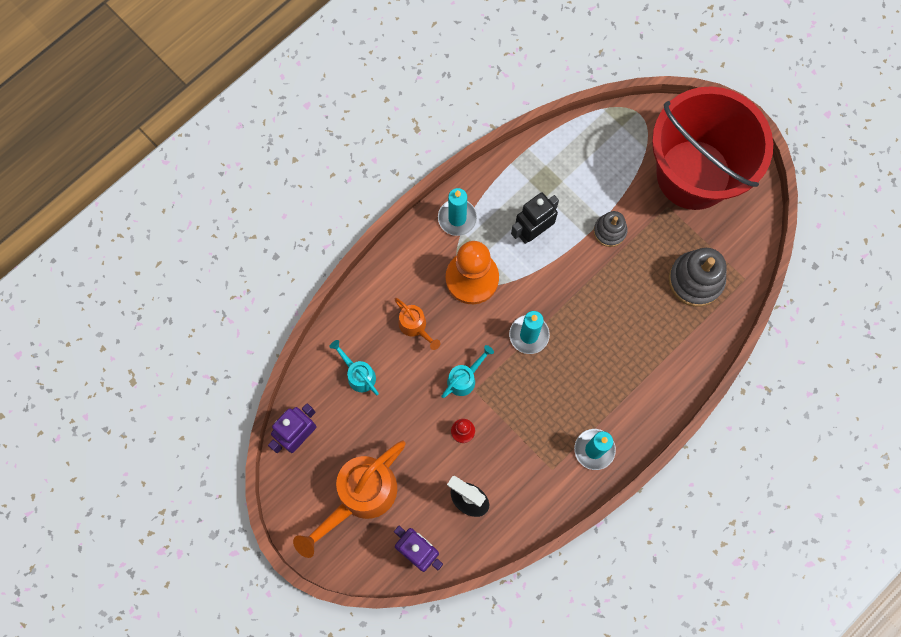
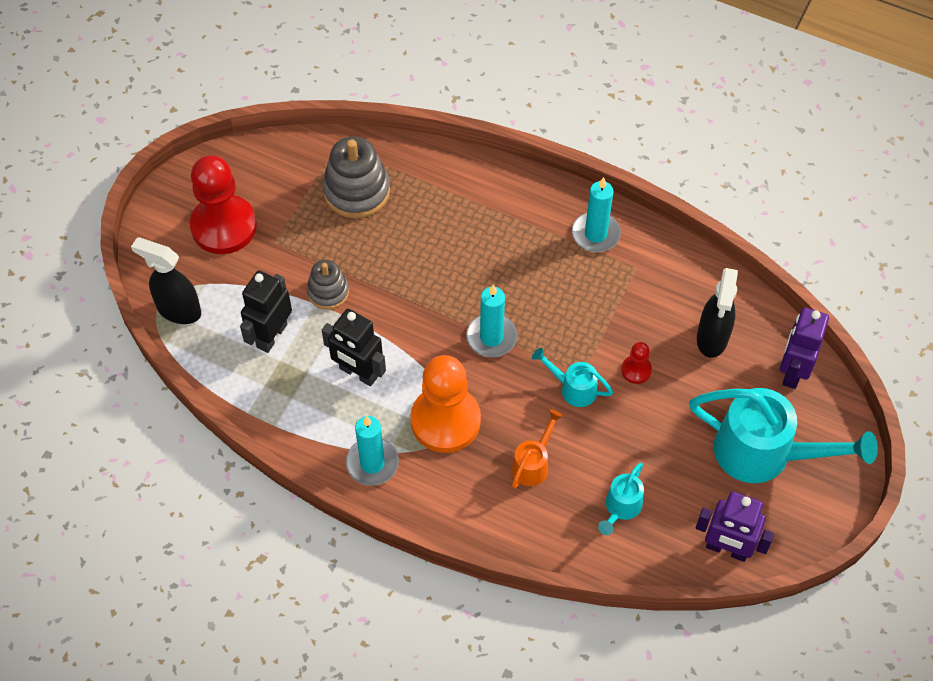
camera: 110 degrees left, 15 degrees down
(360, 496) = (763, 453): orange watering can -> turquoise watering can
(585, 181) = (271, 335): none -> black robot
(629, 124) = (178, 310): none -> black spray bottle
(693, 174) = (224, 226): red bucket -> red pawn

